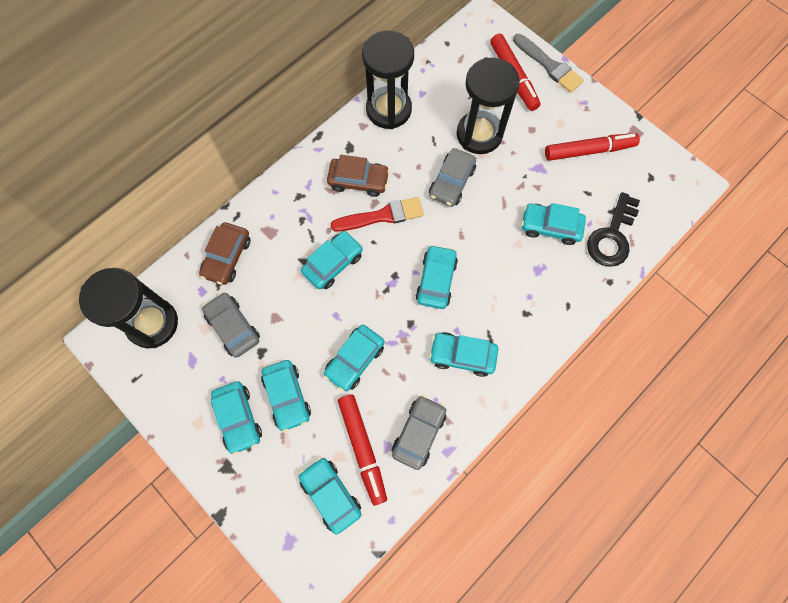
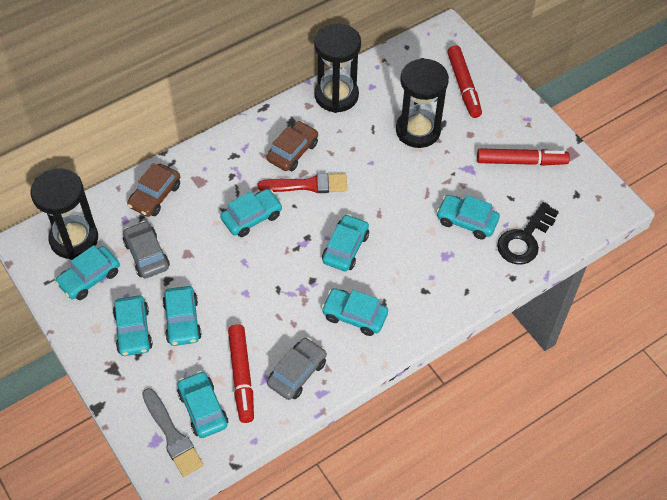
camera: 10 degrees right, 15 degrees down
(355, 360) = (252, 301): turquoise car -> turquoise car (89, 278)
(358, 181) = (293, 151): brown car -> brown car turned 75 degrees counterclockwise
(451, 182) = (381, 167): grey car -> none
(549, 65) = (501, 81): grey brush -> grey brush (172, 435)

